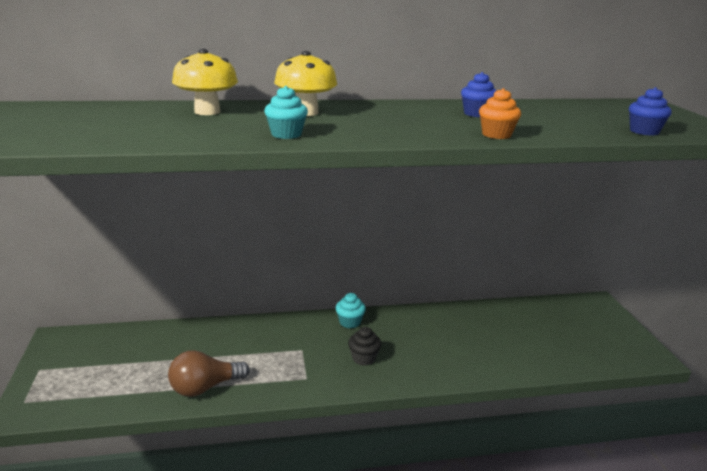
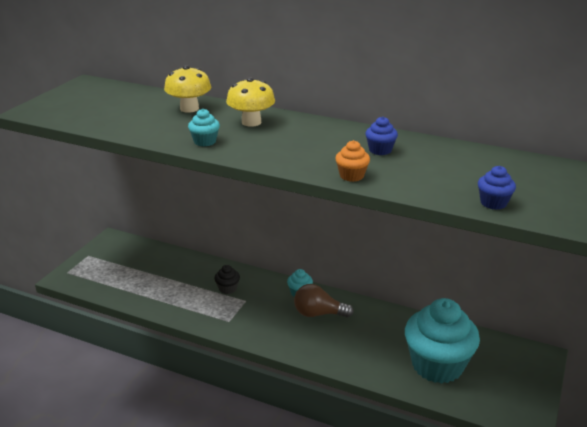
camera: 35 degrees right, 5 degrees up
(205, 387) = (163, 302): brown light bulb -> brown light bulb (318, 314)
(363, 358) = (281, 323): black cupcake -> black cupcake (227, 289)
(540, 341) = (437, 365): none -> turquoise cupcake

